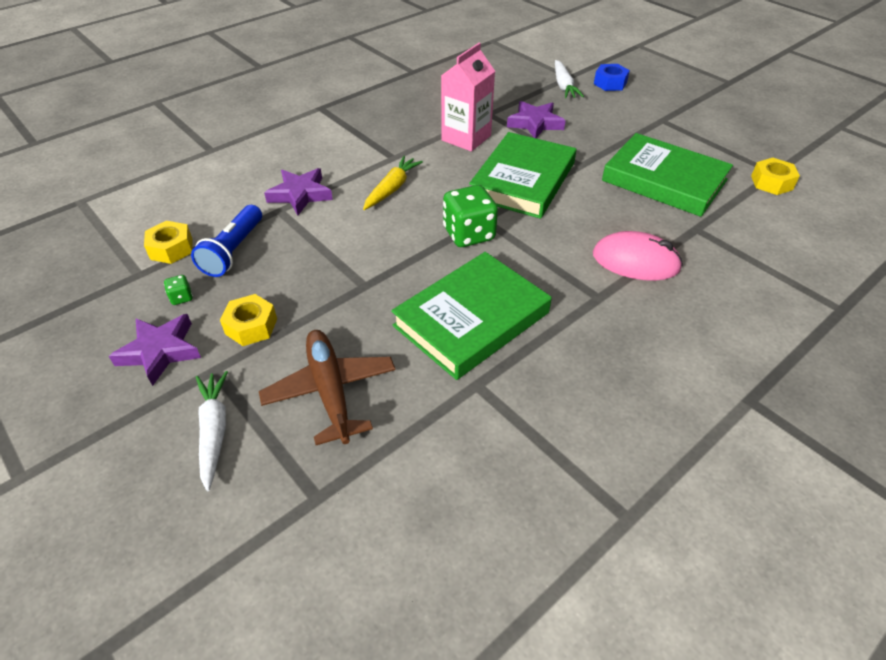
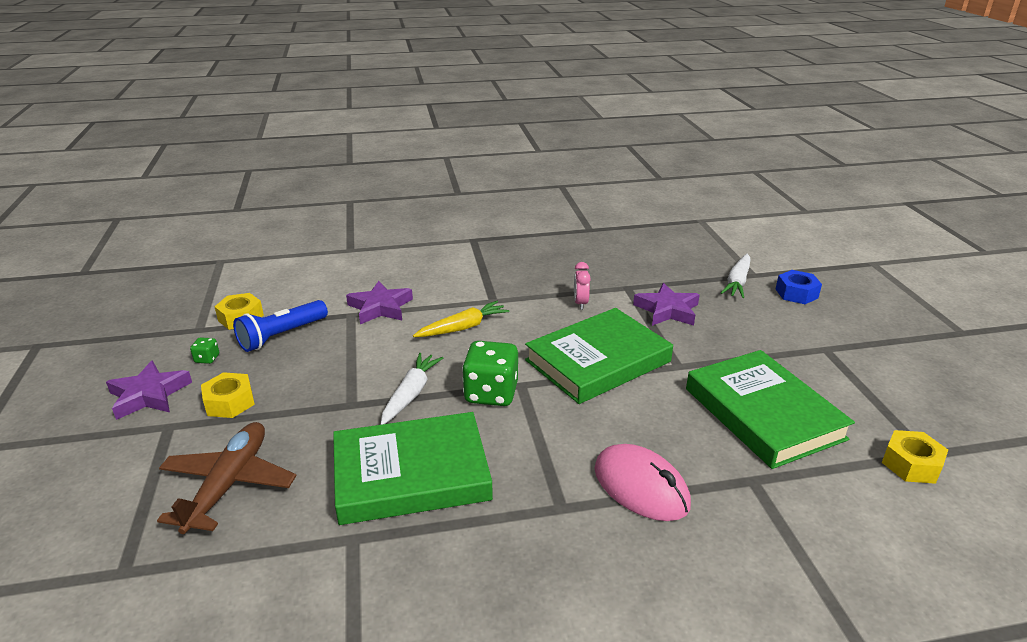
camera: 30 degrees right, 15 degrees down
(214, 431) = (115, 476): white carrot -> white carrot (411, 394)
(466, 138) = (580, 303): pink carton -> pink clock

